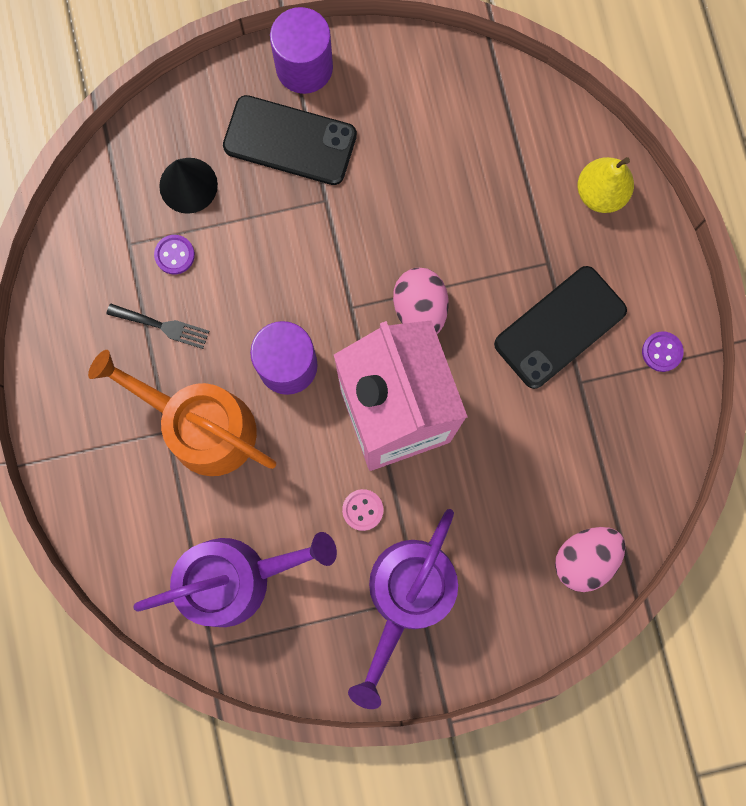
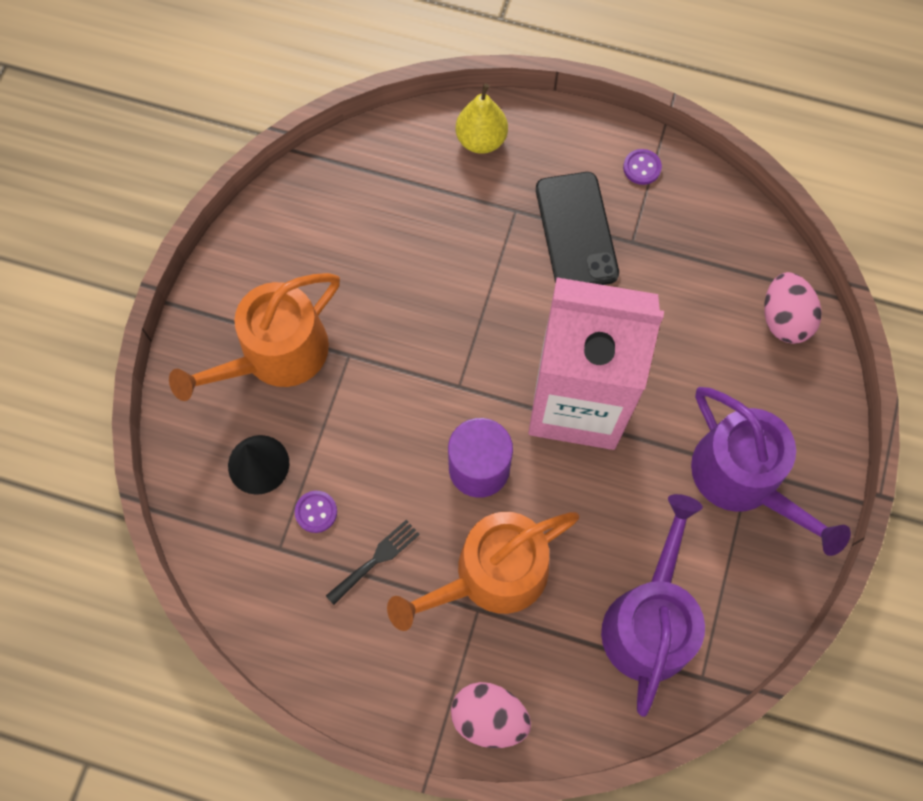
camera: 60 degrees left, 10 degrees down
(290, 141) = (275, 355): black phone -> orange watering can
(304, 67) = (217, 307): purple cylinder -> none
(362, 510) = (646, 475): pink button -> none
(420, 309) = (494, 331): pink egg -> pink egg (489, 717)

